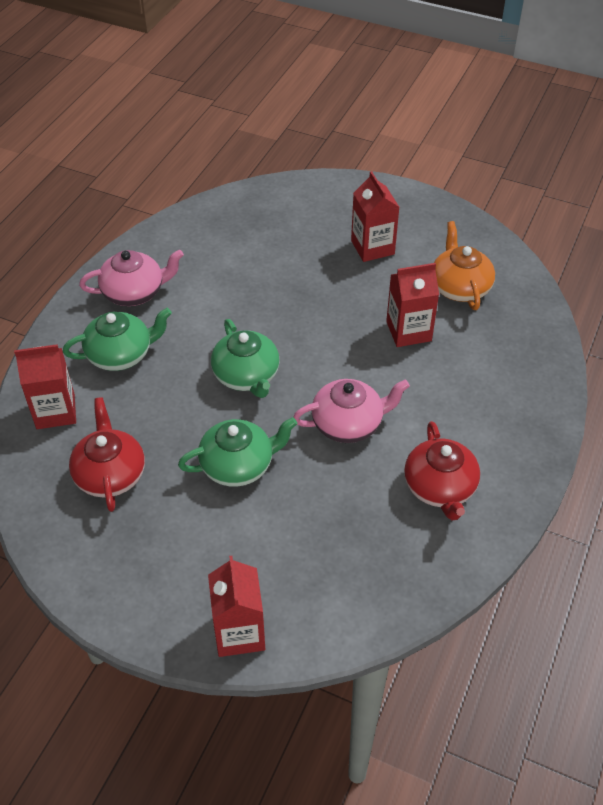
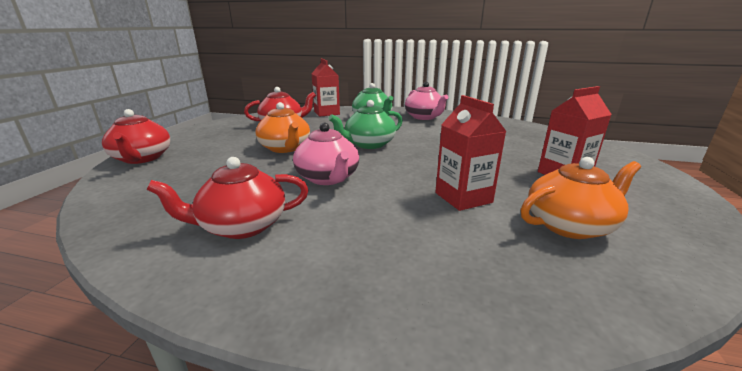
camera: 80 degrees right, 25 degrees down
(238, 465) = (285, 148): green teapot -> orange teapot
(239, 632) = (142, 158): red carton -> red teapot

